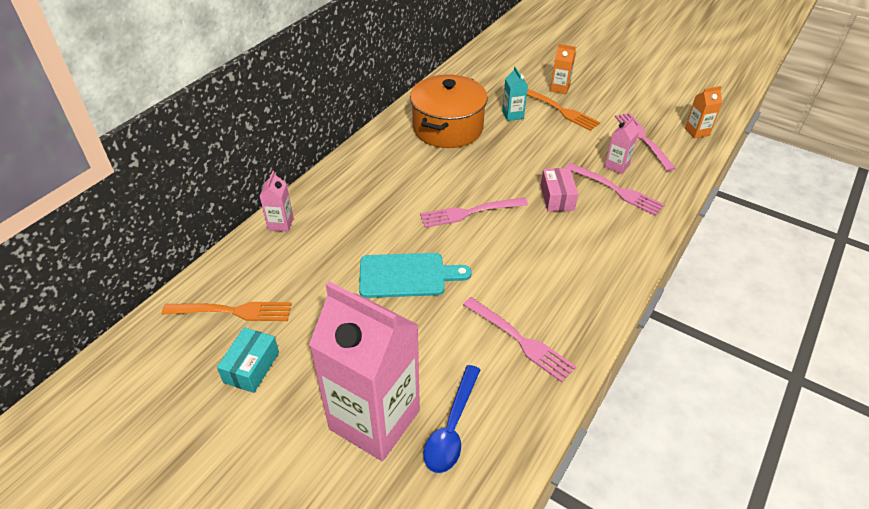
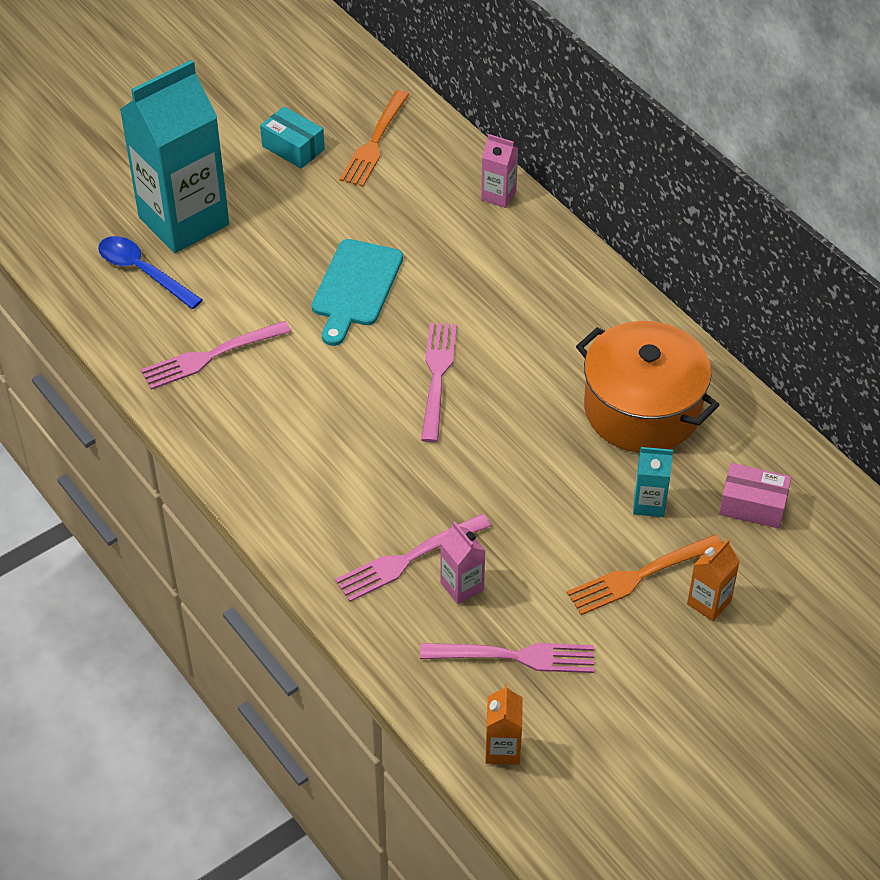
camera: 110 degrees right, 5 degrees up
(374, 420) = (184, 221): pink carton -> turquoise carton
(557, 197) = (424, 481): pink box -> pink box (753, 505)

